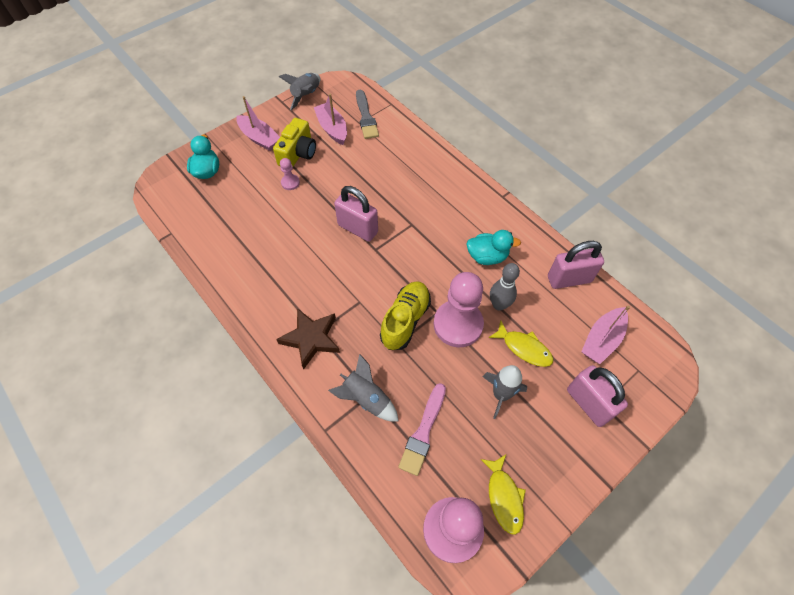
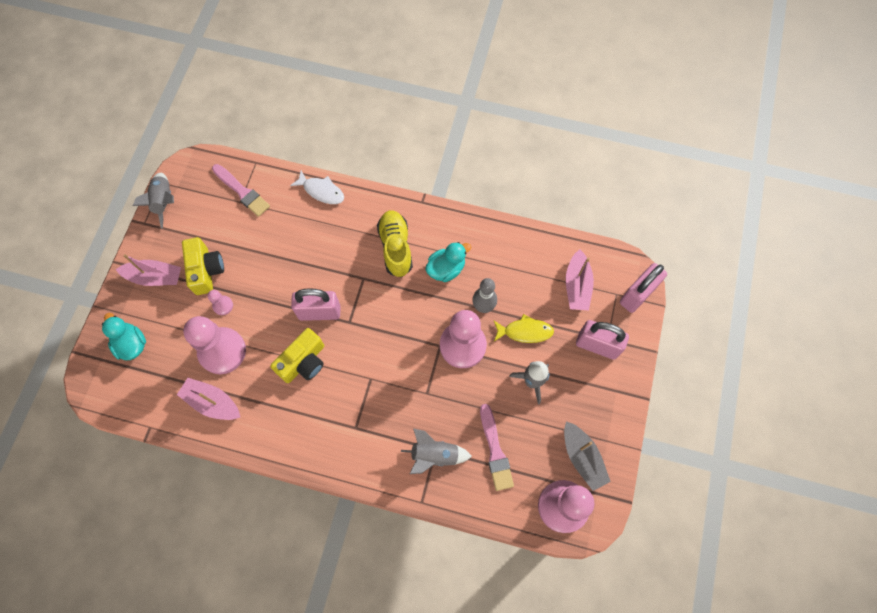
camera: 35 degrees left, 10 degrees up
(264, 213) = (222, 351): none -> pink pawn
(311, 339) = (354, 437): brown star -> none
(317, 257) = (303, 362): none -> yellow camera
(332, 129) = (219, 224): pink boat -> pink boat (212, 402)
(366, 117) = (242, 191): grey brush -> pink brush
(405, 320) = (419, 370): yellow shoe -> yellow shoe (395, 247)
(426, 147) = (321, 191): none -> white fish
(504, 497) = (582, 458): yellow fish -> grey boat
(569, 279) = (522, 248): pink padlock -> pink padlock (637, 295)

